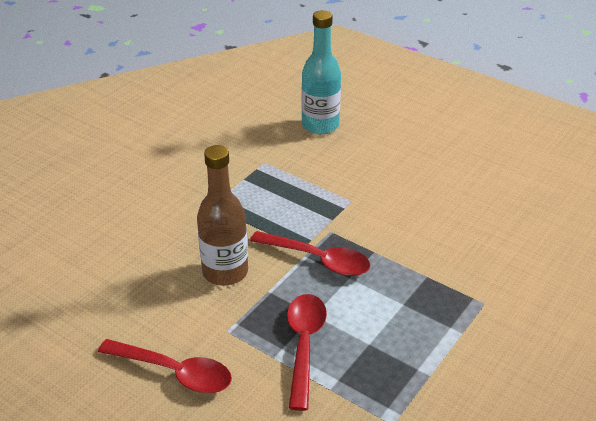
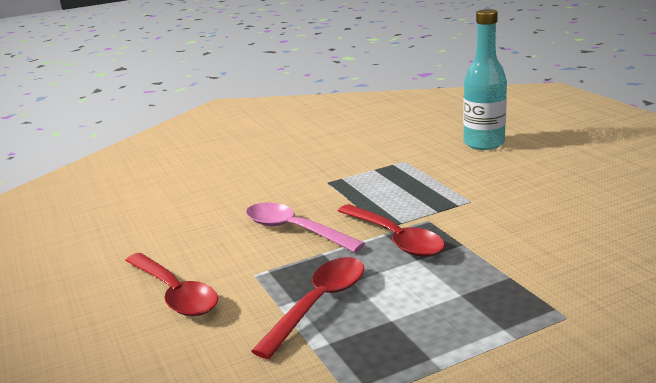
camera: 30 degrees right, 15 degrees down
(225, 272) = (294, 230): brown bottle -> pink spoon

